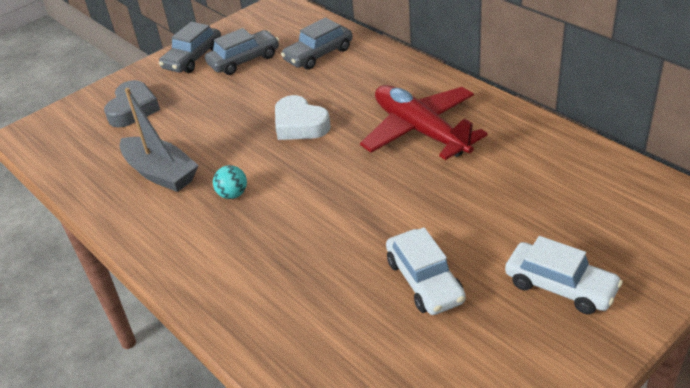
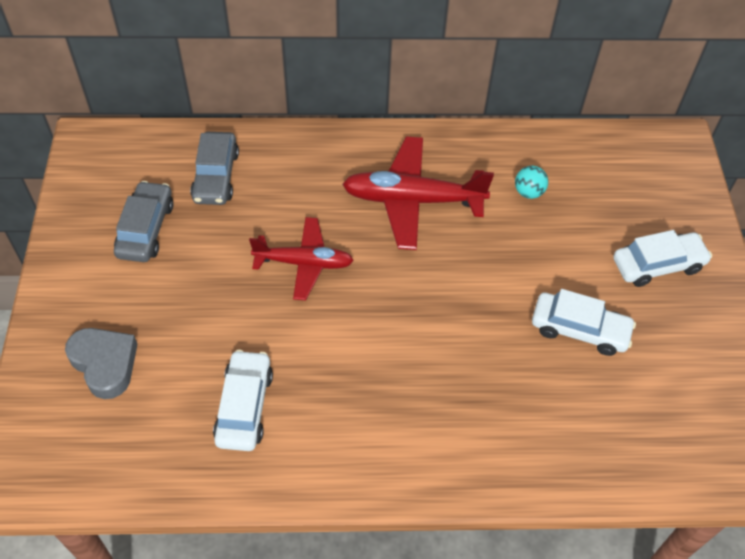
camera: 55 degrees left, 15 degrees up
(161, 173) = (244, 406): grey boat -> white car
(193, 58) = (82, 262): grey car -> none
(232, 194) = (342, 374): turquoise ball -> turquoise ball (528, 192)
(300, 125) = (304, 263): white heart -> red plane

